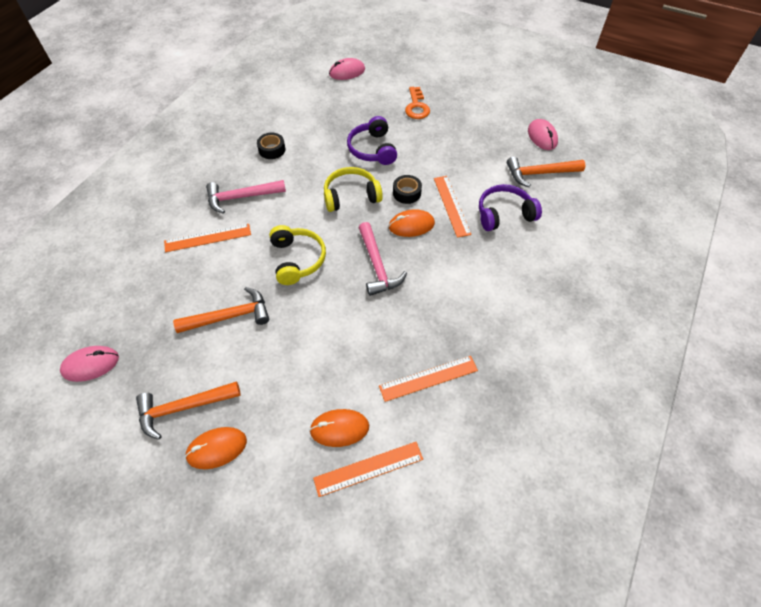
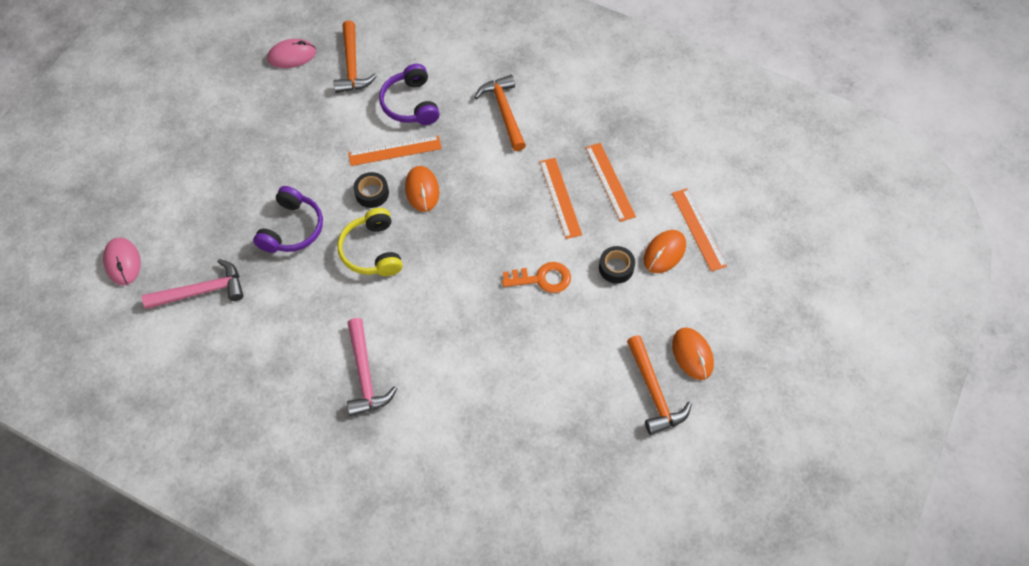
camera: 90 degrees left, 5 degrees up
(91, 364) = (610, 499): pink mouse -> none
(208, 238) = (431, 405): orange ruler -> orange ruler (560, 197)
(230, 316) = (545, 363): orange hammer -> orange hammer (504, 111)
(272, 150) = (279, 347): black tape -> black tape (616, 268)
(297, 259) = (468, 302): yellow headphones -> none
(339, 428) = (664, 253): orange mouse -> orange mouse turned 45 degrees clockwise
(372, 149) = (292, 229): purple headphones -> purple headphones turned 60 degrees counterclockwise
(377, 266) = (478, 223): pink hammer -> pink hammer (202, 291)
(416, 107) = (216, 179): orange key -> orange key (542, 279)

